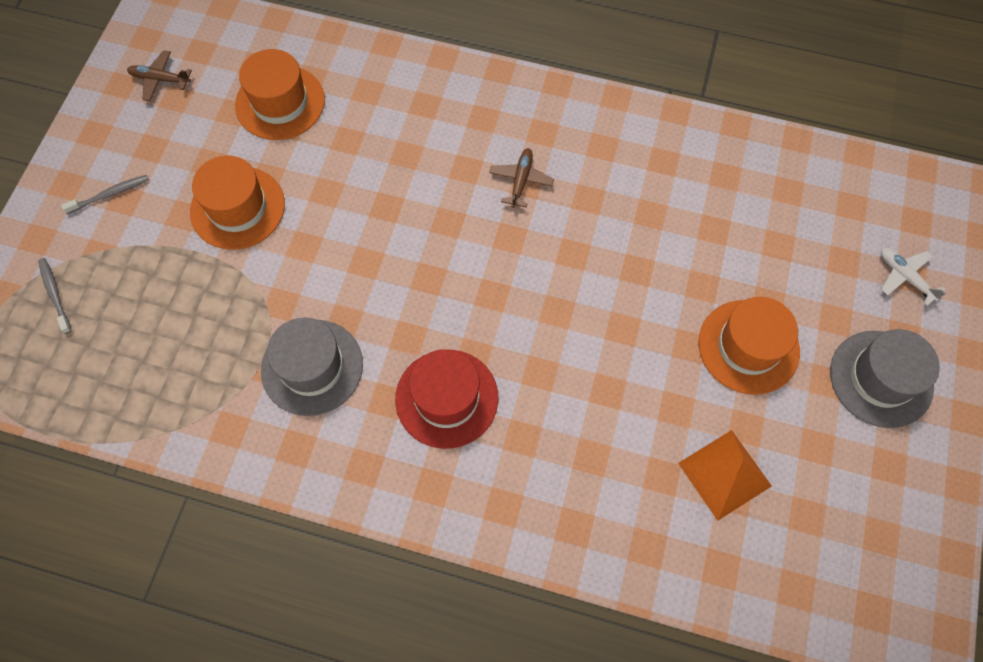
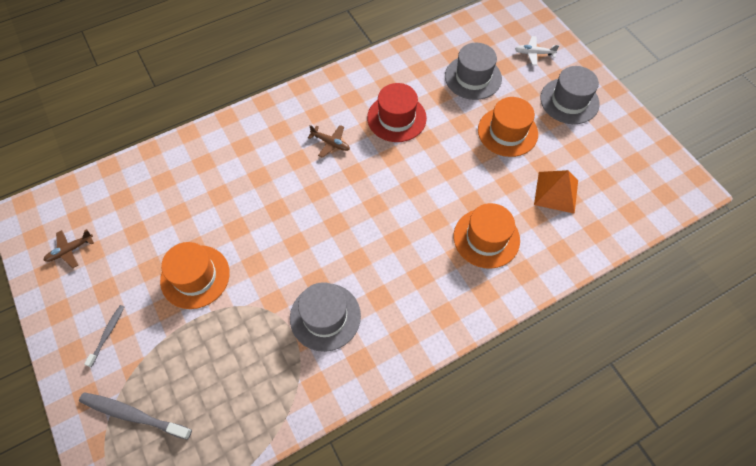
camera: 45 degrees left, 5 degrees down
(55, 294) = (133, 415): grey toothbrush -> grey toothbrush, size x1.73
(280, 102) = (159, 206): orange hat -> orange hat (486, 238)
(446, 398) = (407, 270): red hat -> red hat (396, 118)
(521, 180) = (331, 143): brown plane -> brown plane turned 150 degrees clockwise
(782, 241) = (473, 77): none -> grey hat

